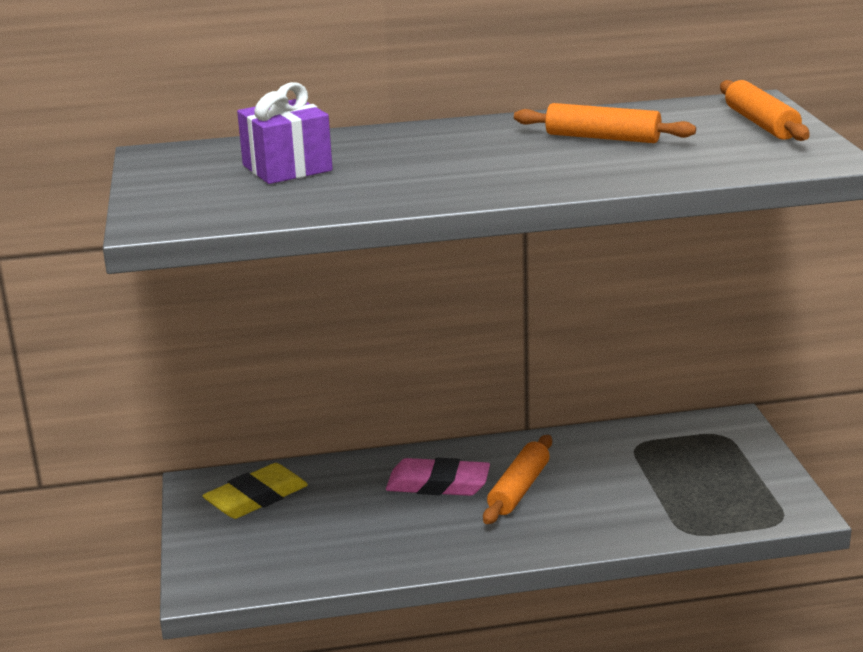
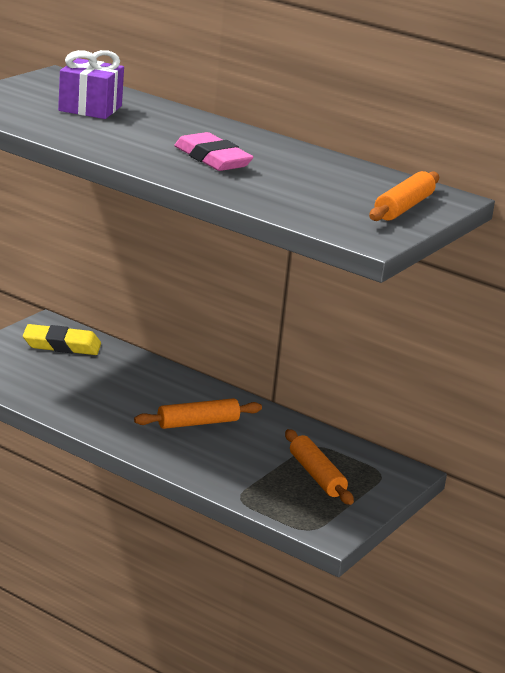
camera: 40 degrees right, 0 degrees up
(438, 484) = (162, 394): pink eraser -> pink eraser (212, 158)
(602, 138) = (288, 170): orange rolling pin -> orange rolling pin (316, 475)

